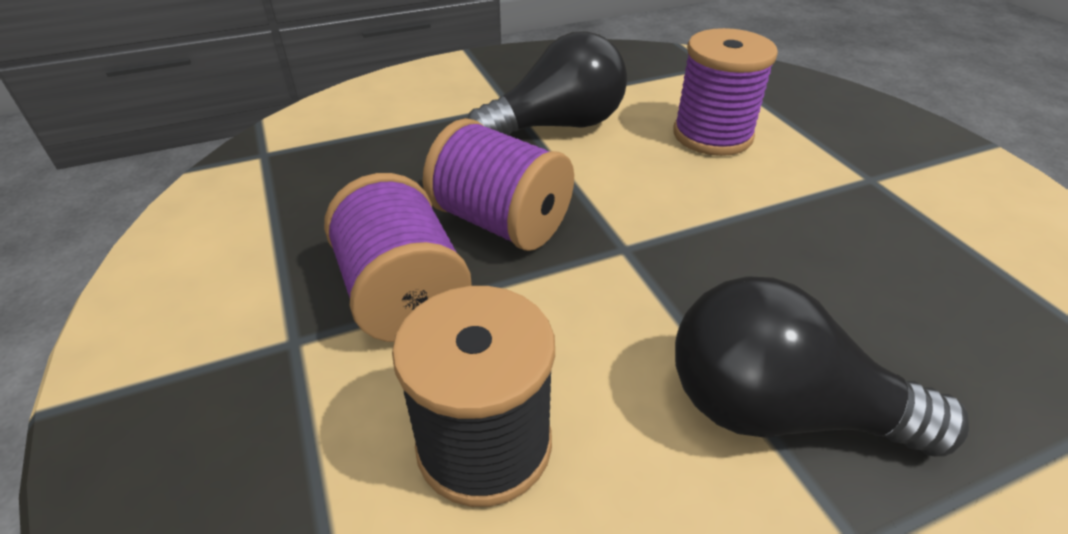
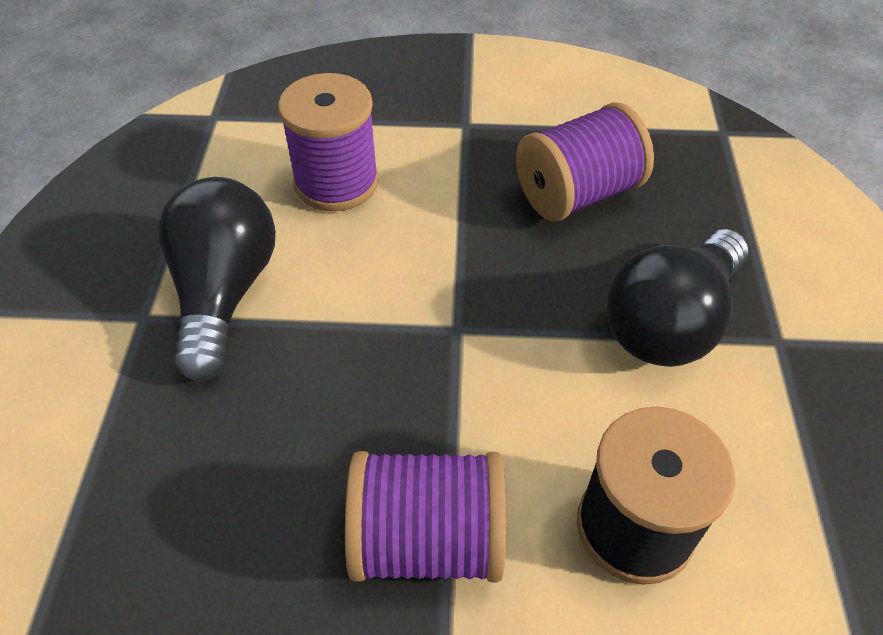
camera: 65 degrees left, 10 degrees up
(500, 222) = (362, 411): purple spool -> purple spool (577, 194)

